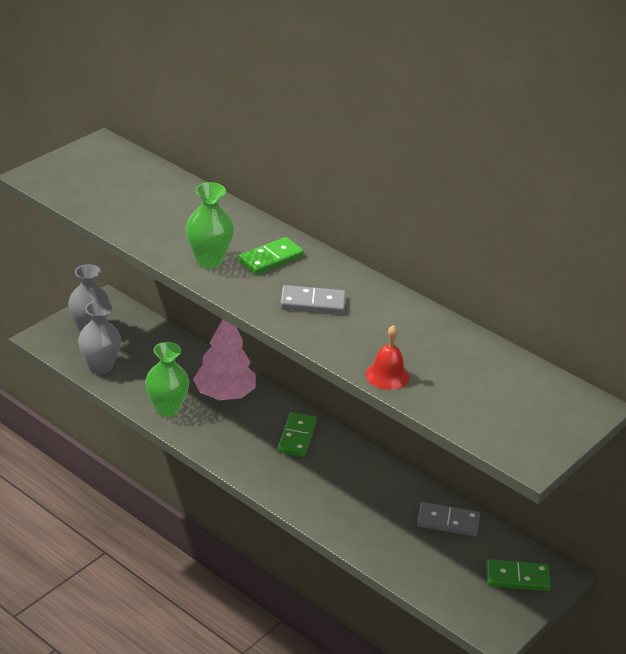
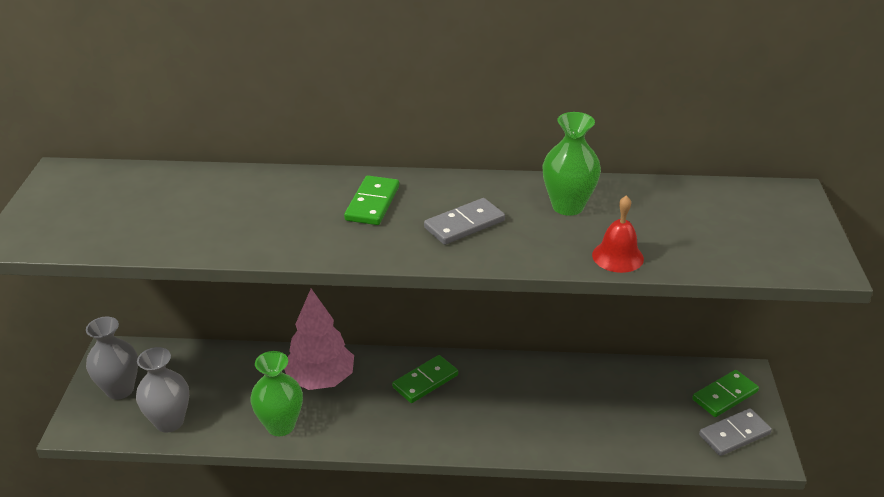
camera: 35 degrees left, 0 degrees up
(209, 260) = (315, 234): green vase -> green vase (567, 206)
(296, 437) = (425, 381): green domino -> green domino turned 75 degrees clockwise
(448, 522) = (624, 381): grey domino -> grey domino (734, 434)

